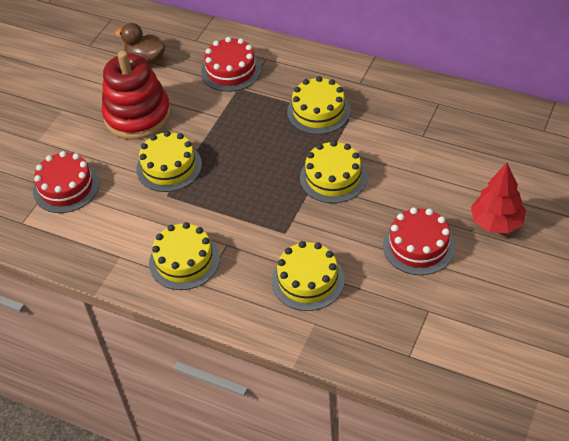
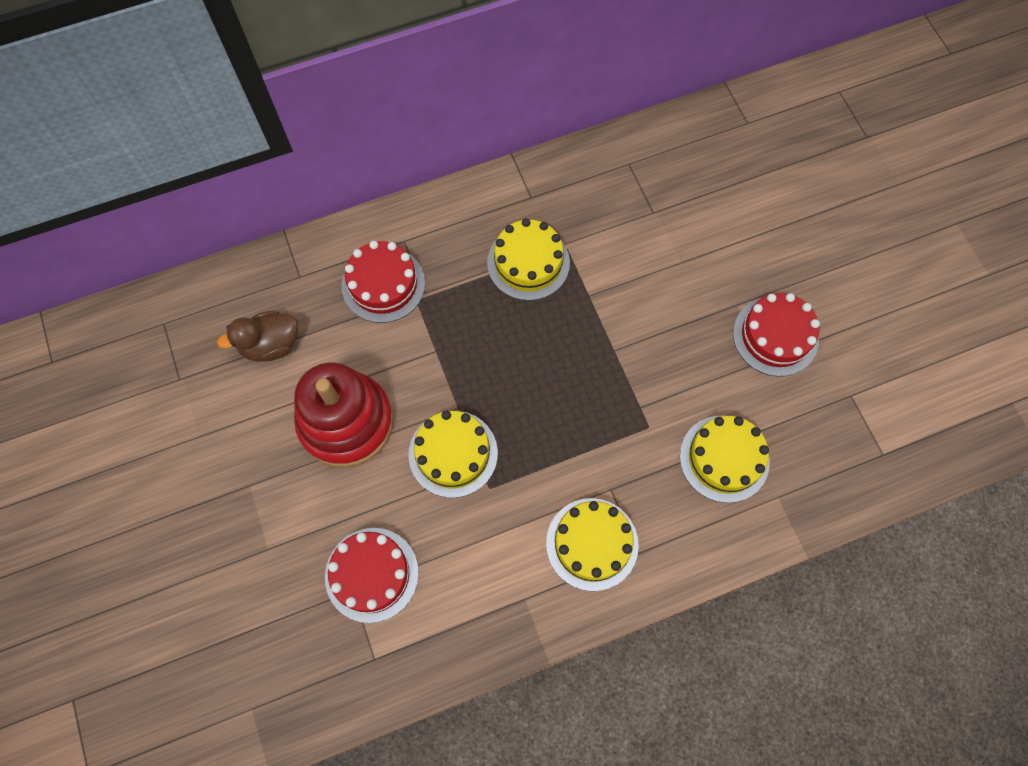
camera: 50 degrees left, 20 degrees up
(333, 177) = (624, 327): yellow cake -> none
(496, 222) = (810, 255): red tree -> none

